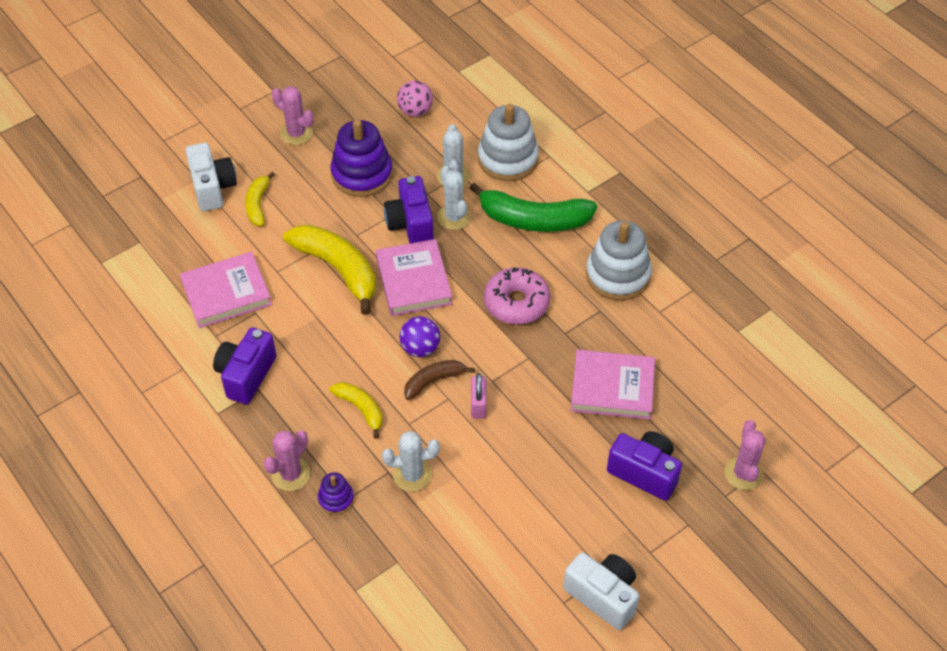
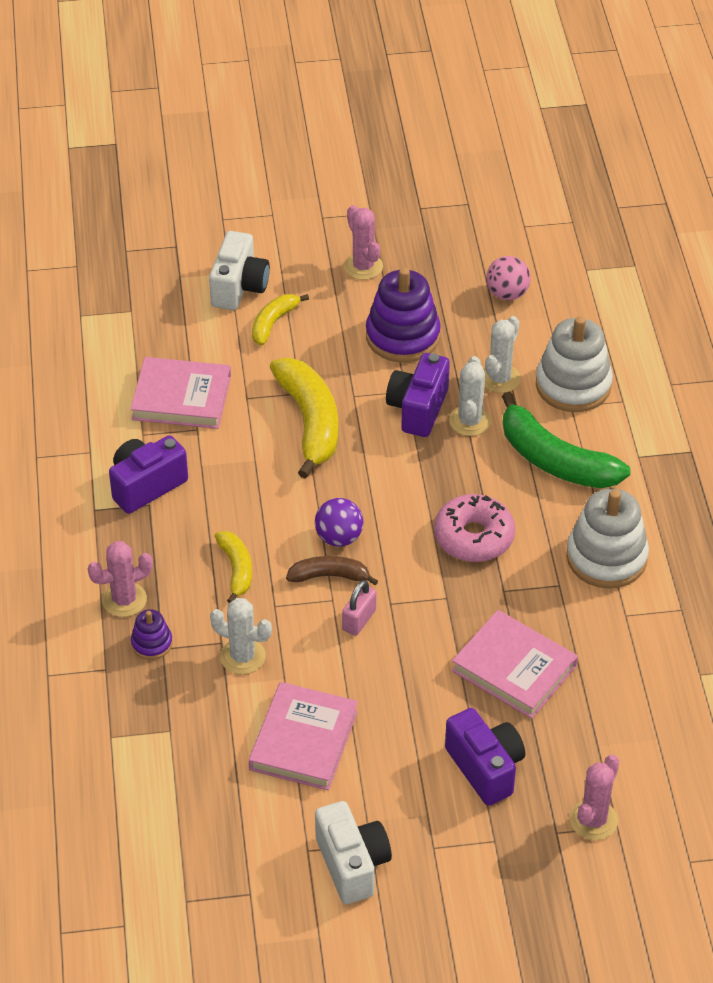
camera: 30 degrees right, 5 degrees down
(413, 281) = (380, 468): pink book -> pink book (303, 740)

